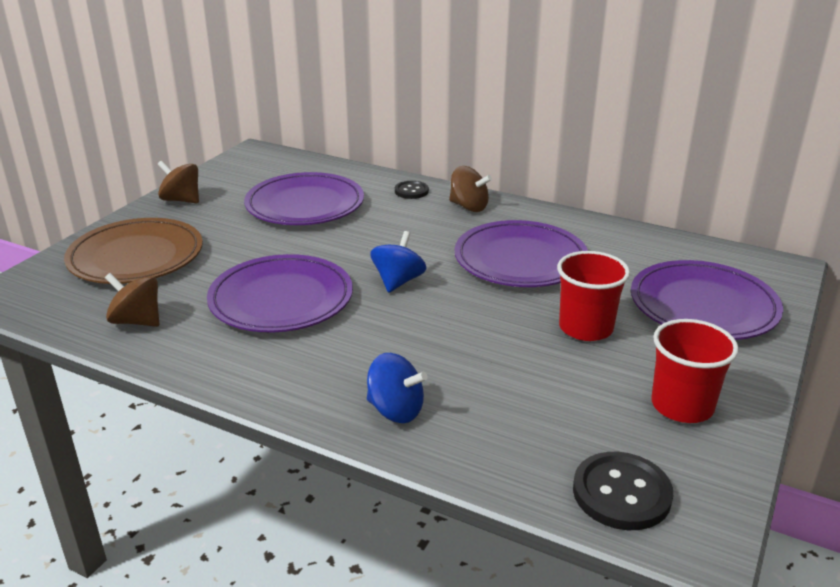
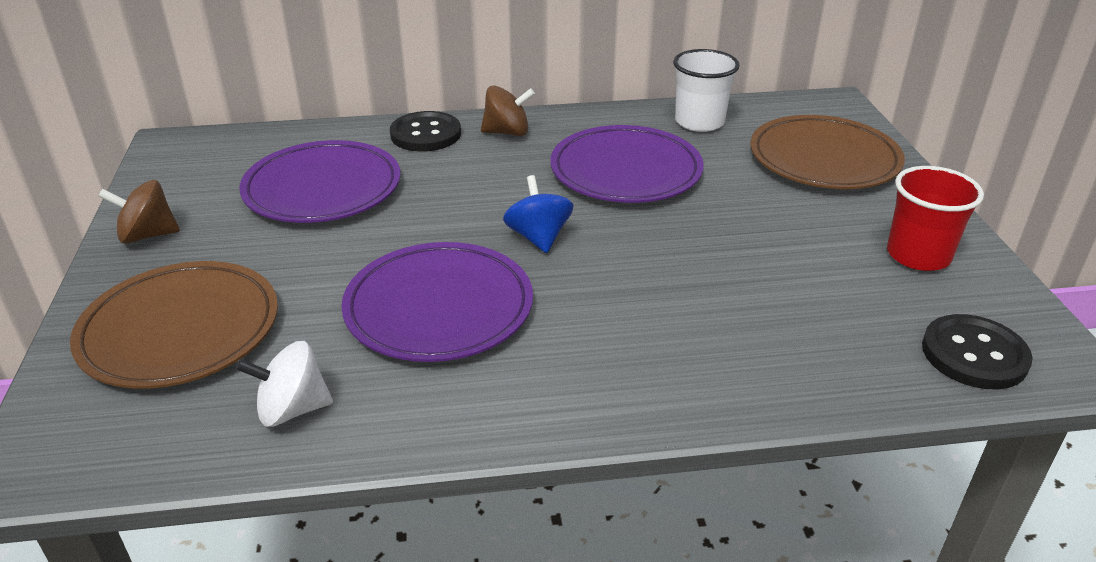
camera: 35 degrees left, 5 degrees up
(137, 321) = (292, 409): brown spinning top -> white spinning top
(395, 410) = (709, 373): blue spinning top -> none
(411, 191) = (425, 134): black button -> black button, size x1.67
(586, 328) = (763, 216): red cup -> none
(630, 244) = (699, 122): none -> white cup
(703, 306) = (824, 159): purple plate -> brown plate

